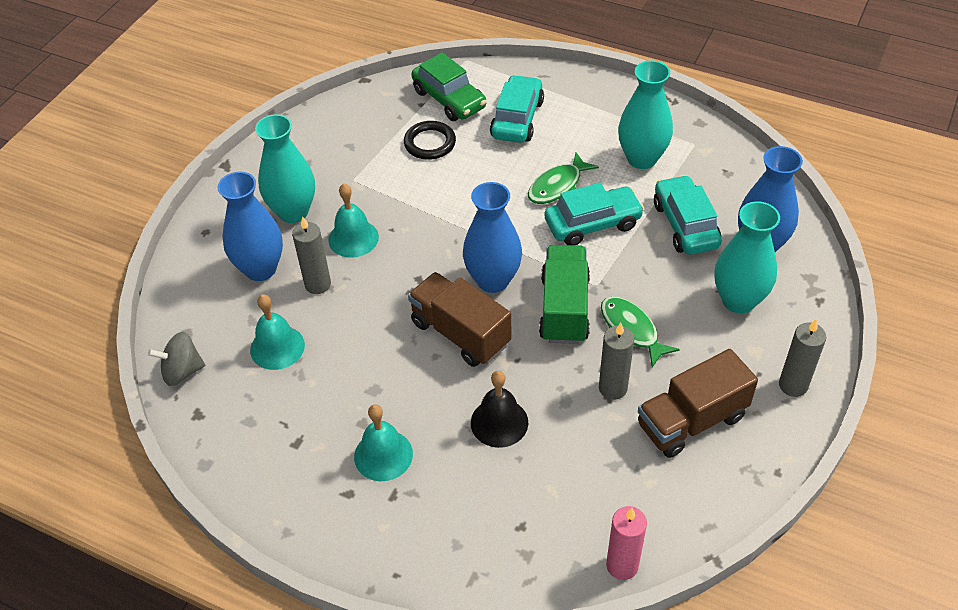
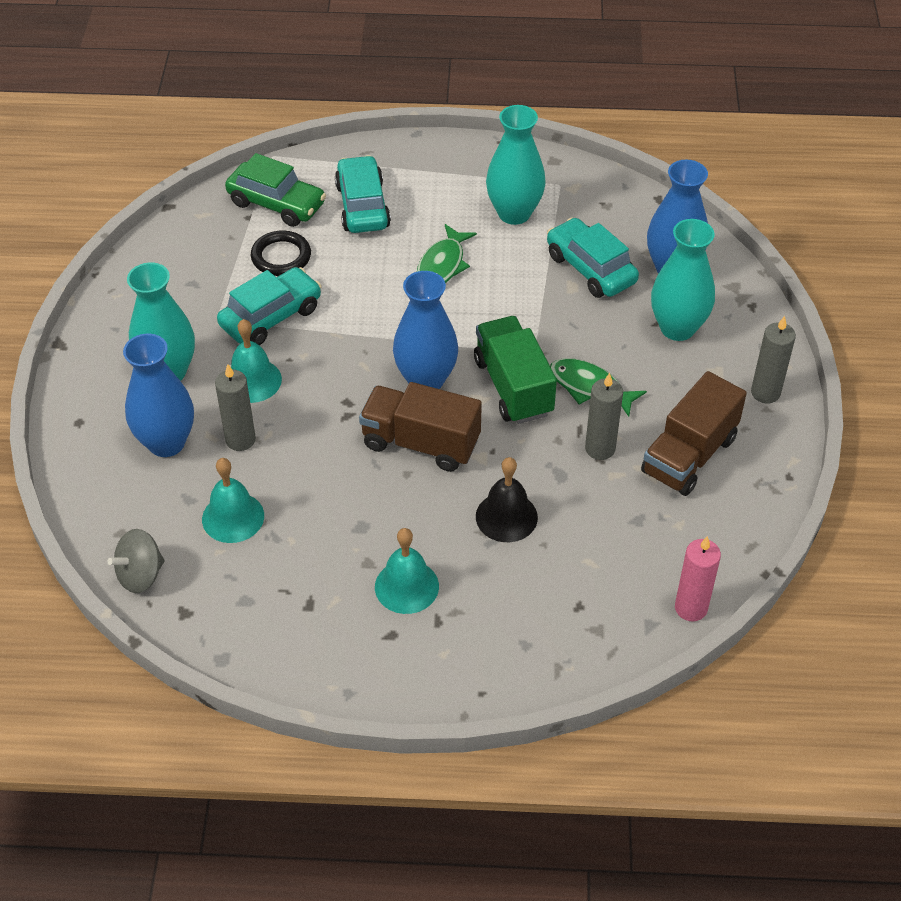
camera: 25 degrees left, 0 degrees up
(592, 224) = (498, 293): turquoise car -> turquoise car (271, 317)

